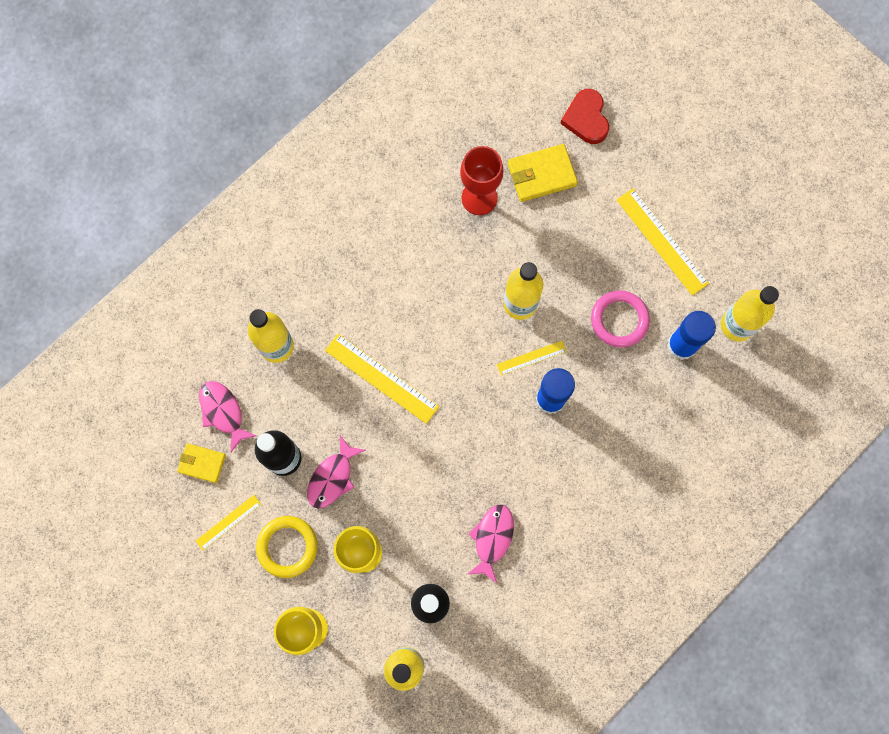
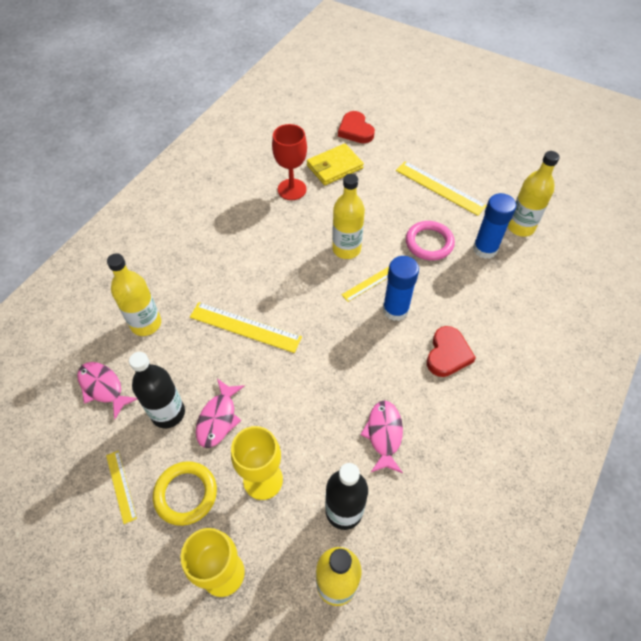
camera: 15 degrees left, 20 degrees down
(202, 463) = (87, 437): yellow wallet -> none
(228, 522) = (121, 486): yellow ruler -> yellow ruler turned 60 degrees counterclockwise
(588, 468) = (448, 354): none -> red heart

